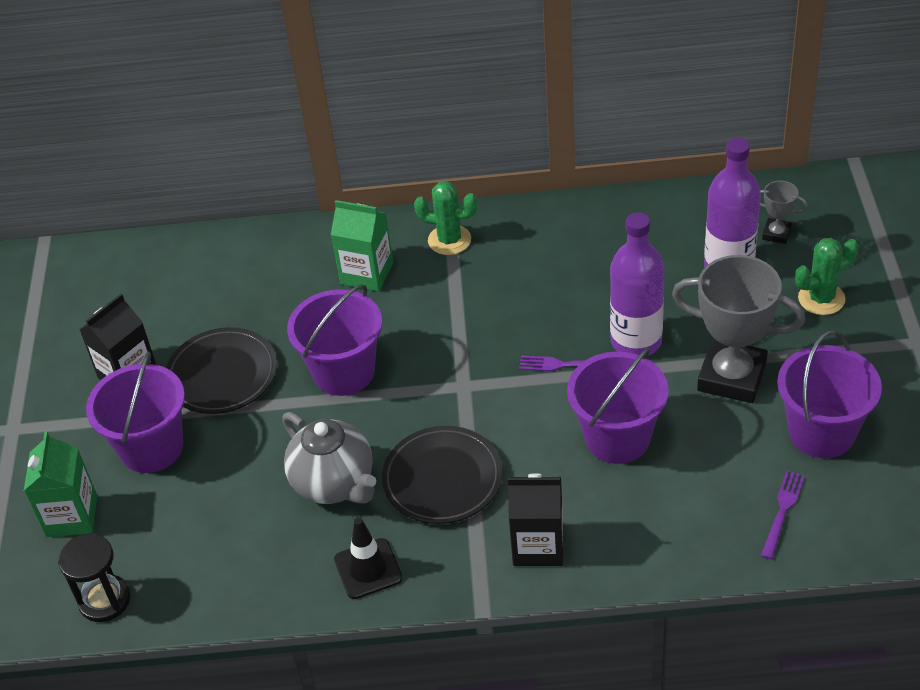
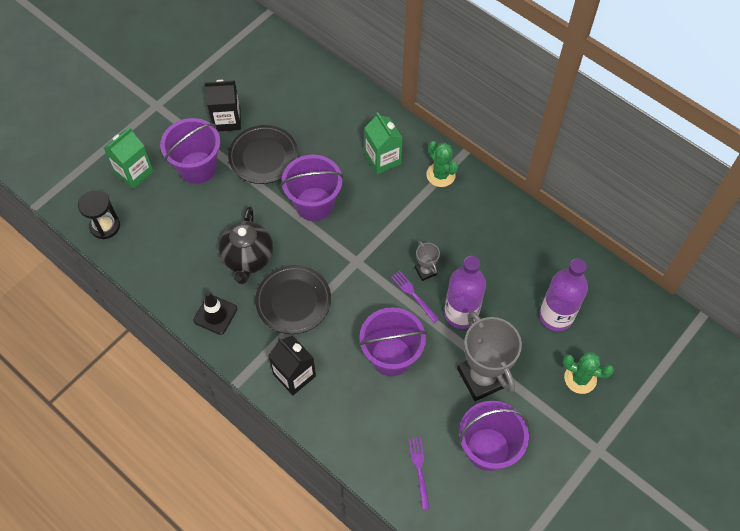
camera: 40 degrees right, 15 degrees up
(334, 483) = (248, 258): grey teapot -> black teapot
(776, 234) = (604, 320): grey trophy -> grey trophy (425, 271)
(782, 510) = (419, 469): purple fork -> purple fork turned 75 degrees counterclockwise

